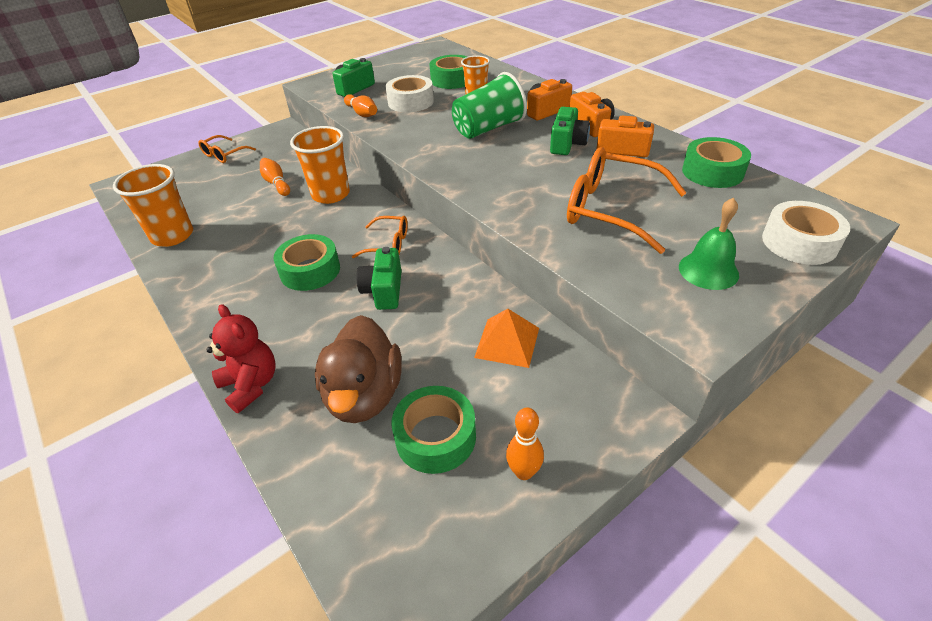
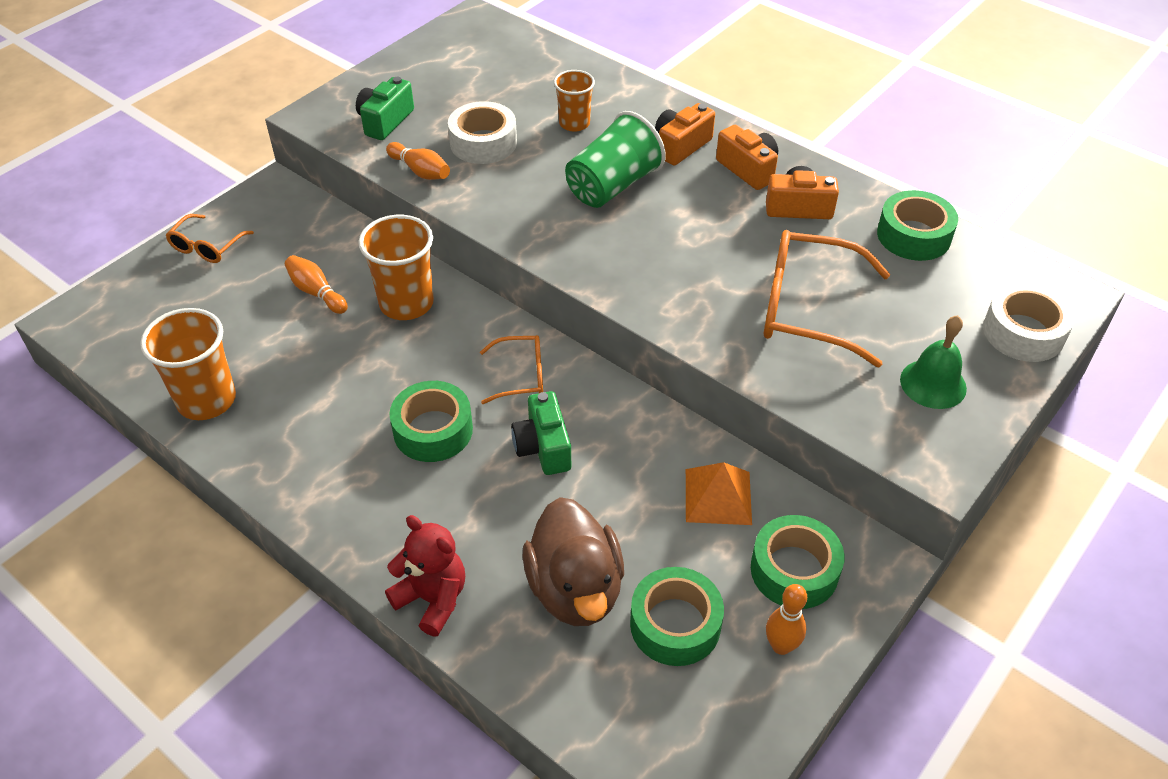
camera: 15 degrees left, 5 degrees up
(452, 80) = (527, 93): green tape -> green tape (794, 570)
(567, 144) = (726, 205): green camera -> none

